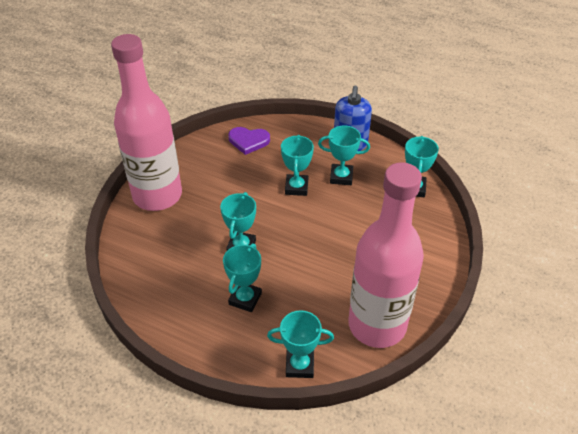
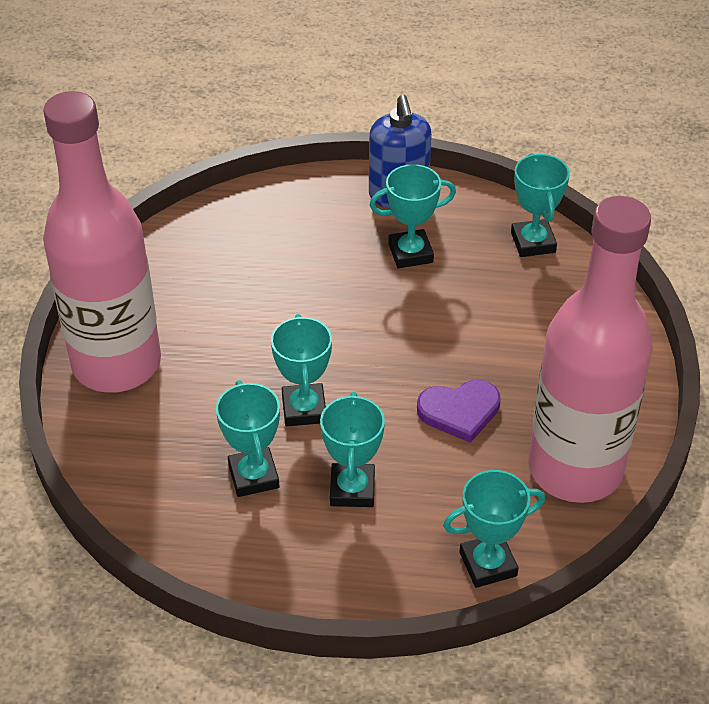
camera: 20 degrees left, 0 degrees up
(248, 141) = (227, 232): purple heart -> purple heart (459, 411)
(296, 187) = (346, 289): turquoise trophy -> turquoise trophy (253, 476)

